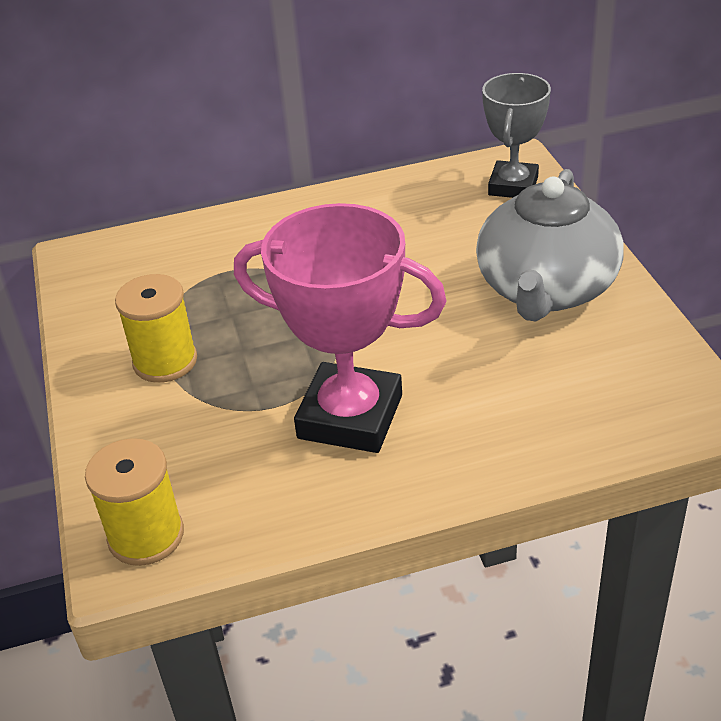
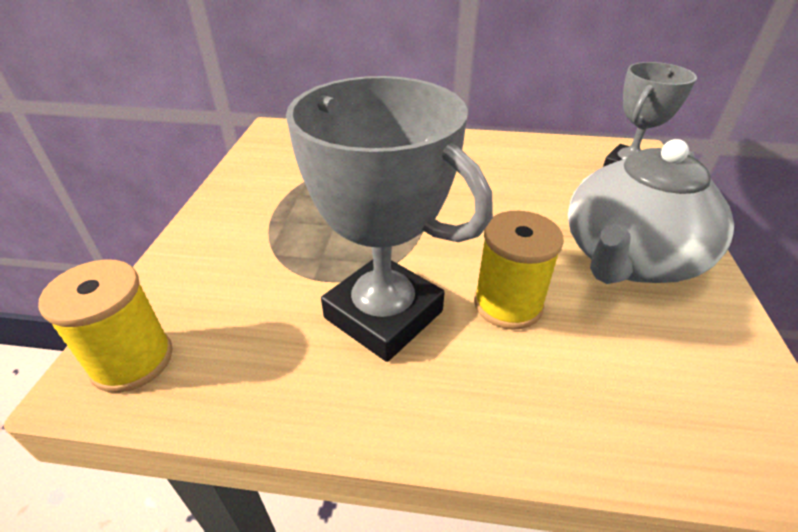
camera: 20 degrees right, 0 degrees up
(165, 361) = (272, 215): yellow spool -> yellow spool (508, 304)
(350, 417) = (383, 314): pink trophy -> grey trophy

